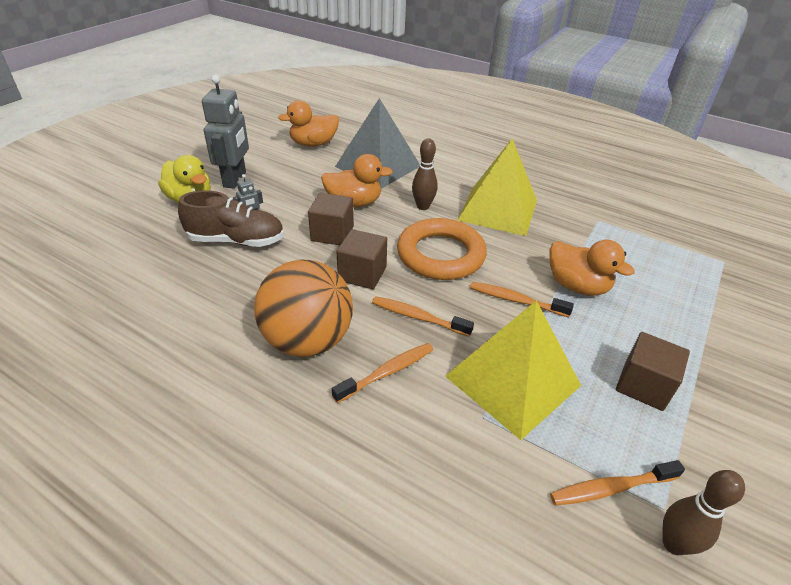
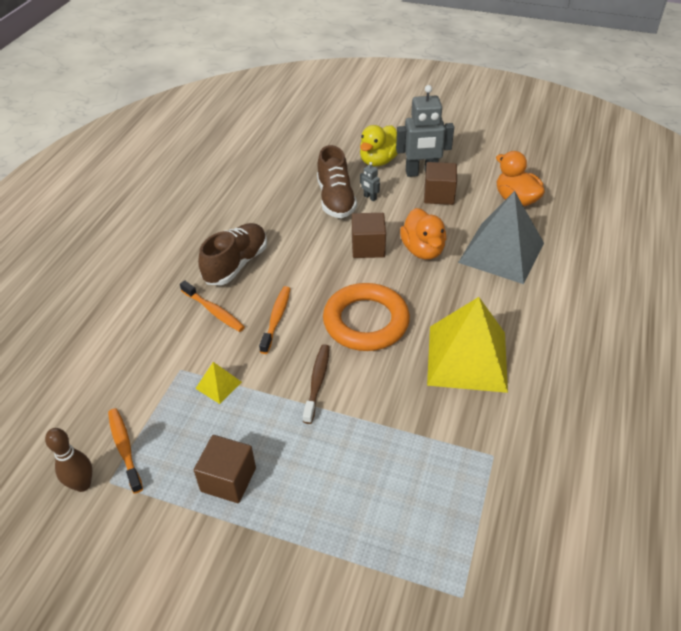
camera: 80 degrees right, 5 degrees up
(307, 340) = (236, 264): orange ball -> brown shoe
(362, 274) = (320, 276): brown cube -> brown cube (439, 195)
(423, 206) = (441, 298): brown bowling pin -> none
(512, 380) = (218, 385): yellow pyramid -> yellow pyramid, size x0.42
(516, 300) = (317, 382): orange toothbrush -> brown toothbrush
(577, 286) = (355, 431): orange duck -> none

